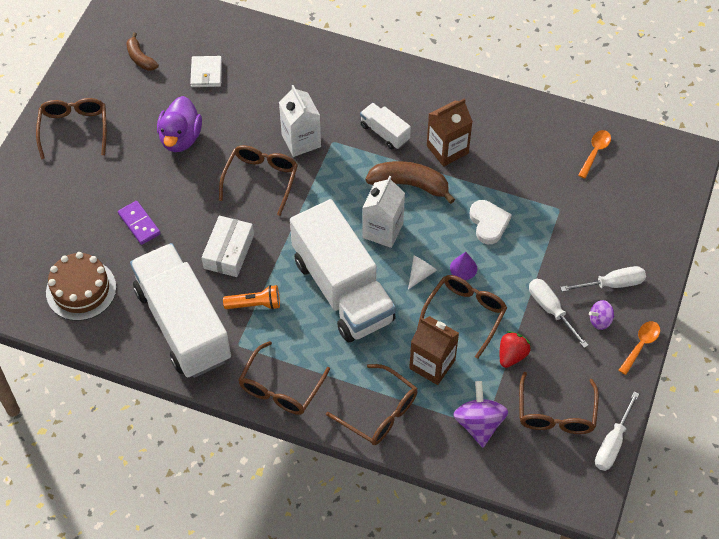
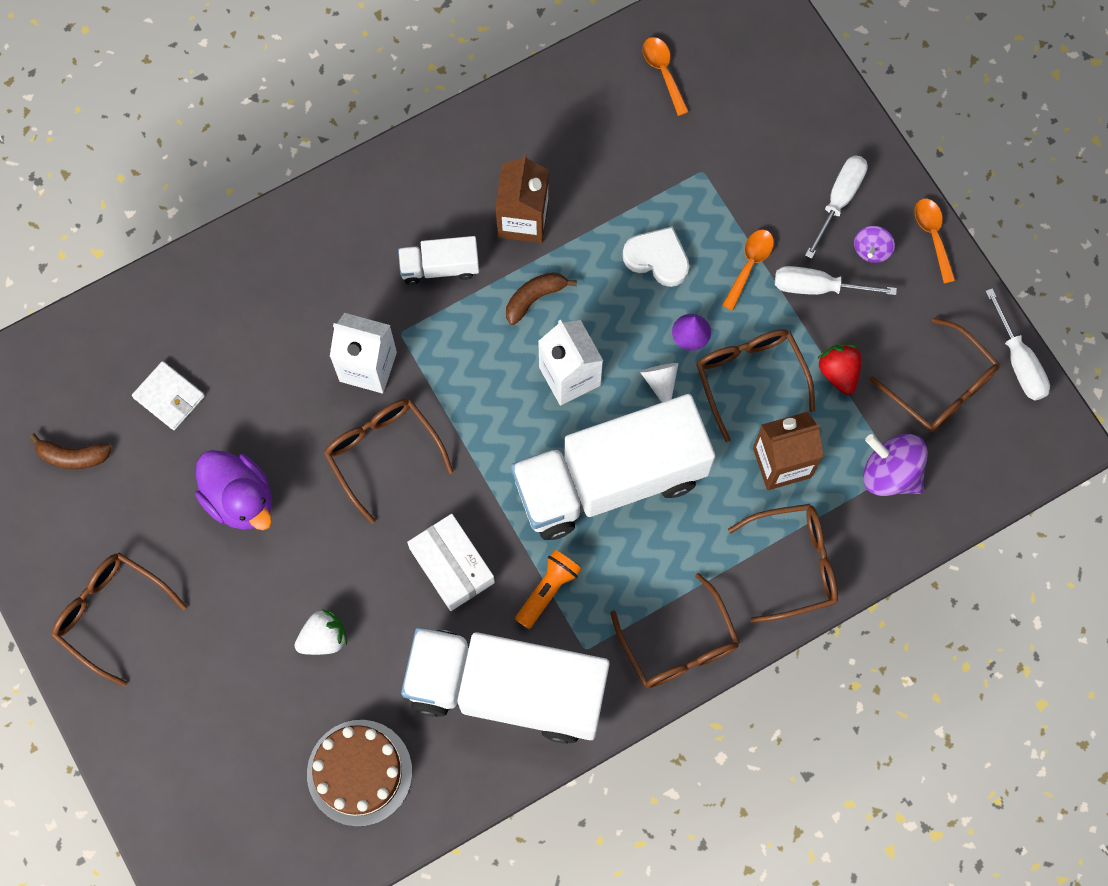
camera: 50 degrees left, 15 degrees up
(139, 224) = (323, 638): purple domino -> white strawberry
(343, 290) = (610, 480): white truck -> white truck turned 150 degrees clockwise
(410, 185) = (534, 298): brown banana -> brown banana, size x0.61
(529, 268) = (749, 265): none -> orange spoon

